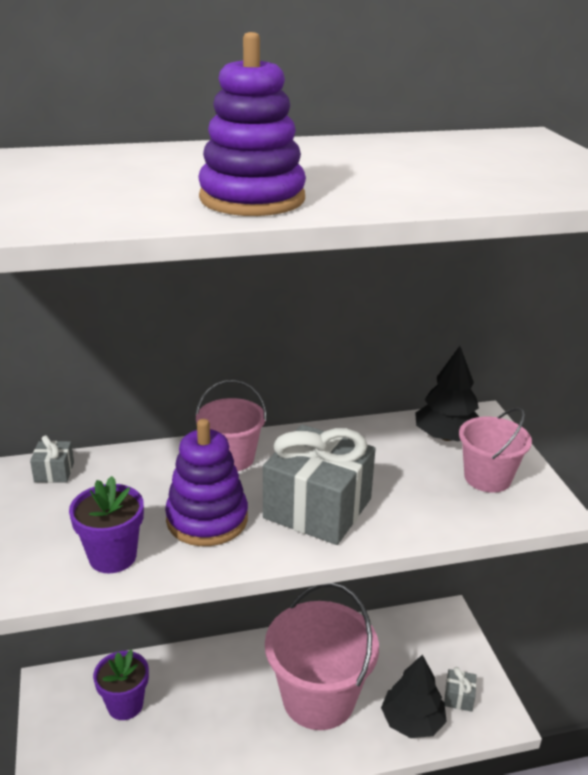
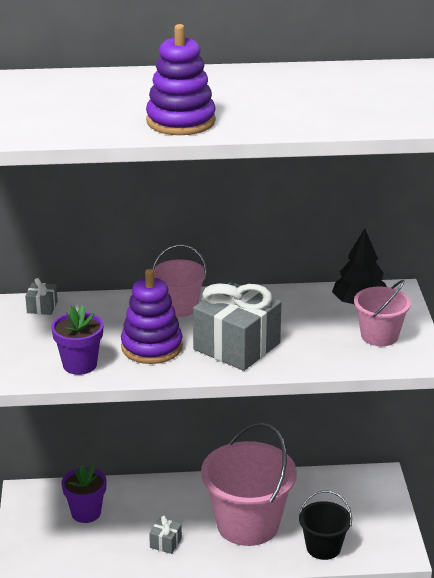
camera: 10 degrees right, 0 degrees up
(412, 721) = (323, 547): black tree -> black bucket
(458, 697) = (369, 535): grey gift -> grey gift (165, 543)

